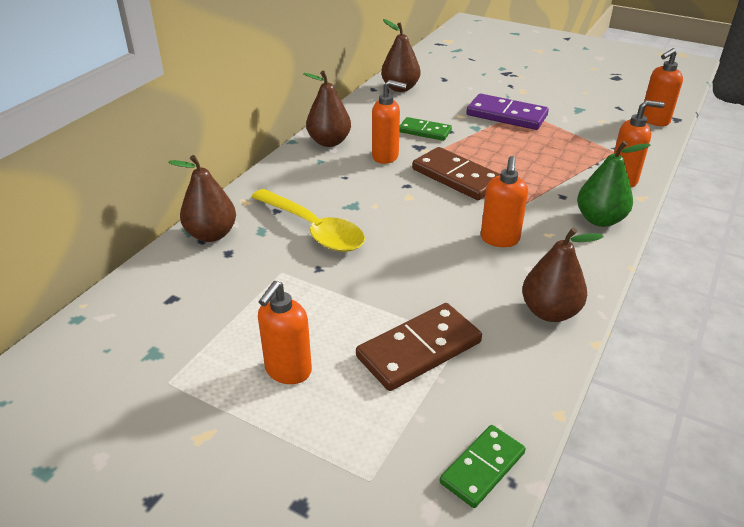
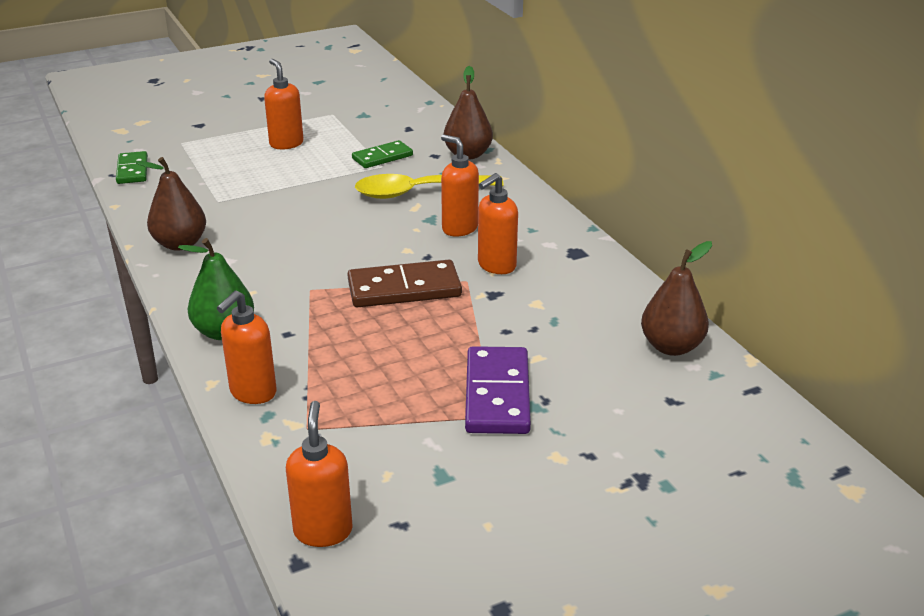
camera: 125 degrees right, 5 degrees down
(329, 142) = (567, 246): brown pear -> none
(419, 350) = (233, 185): brown domino -> none
(424, 131) = (524, 312): green domino -> green domino (382, 157)
(499, 239) = (283, 264): orange soap dispenser -> orange soap dispenser (459, 228)
(506, 115) = (497, 394): purple domino -> purple domino turned 60 degrees counterclockwise

